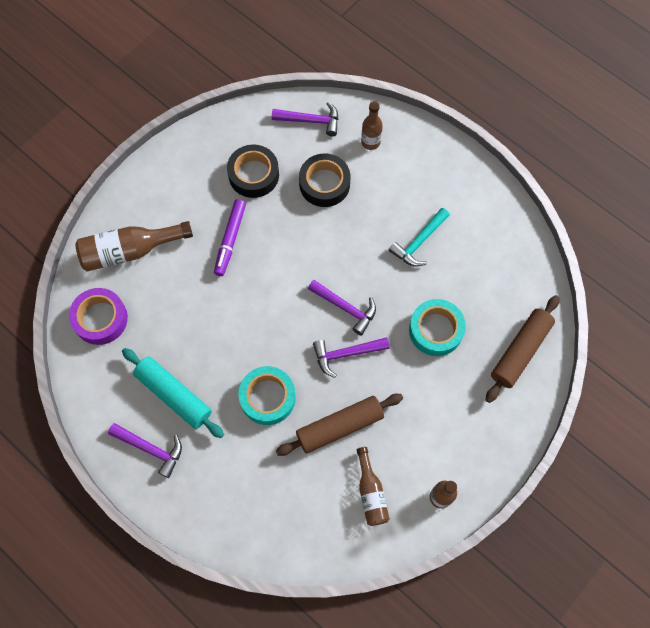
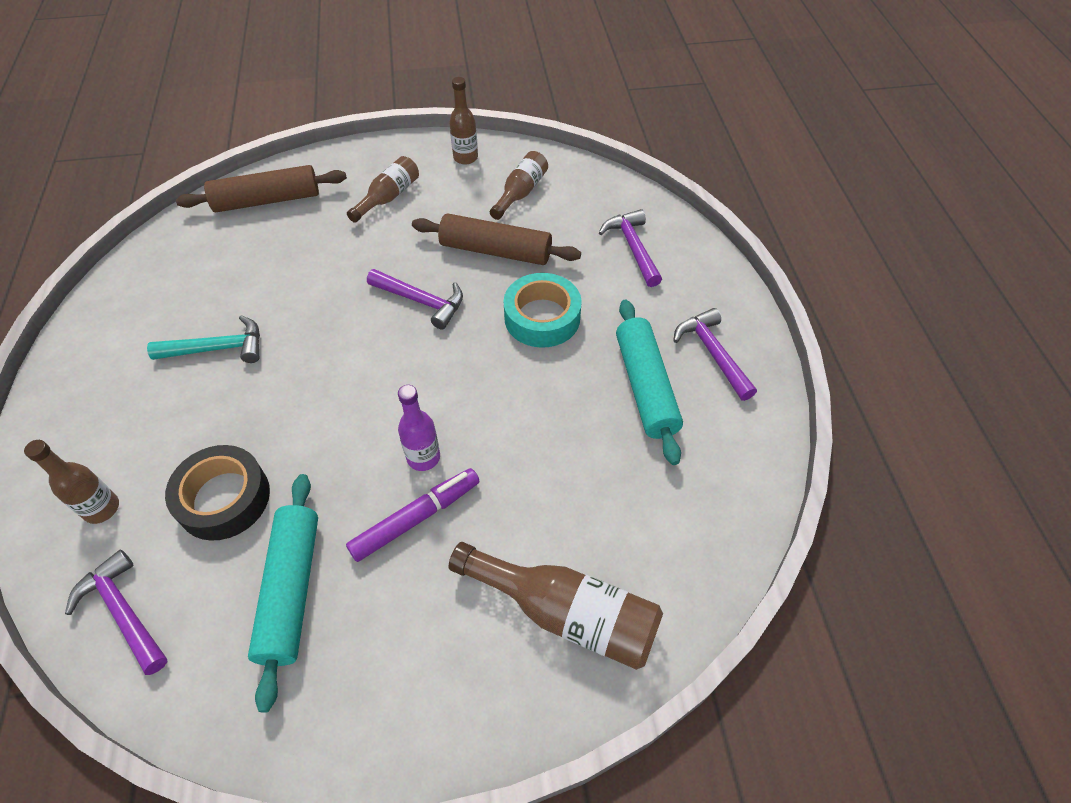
camera: 140 degrees left, 15 degrees down
(100, 319) = (678, 542): purple tape -> none
(253, 175) = (290, 590): black tape -> turquoise rolling pin
(254, 268) = (423, 457): none -> purple bottle
(346, 308) = (372, 341): purple hammer -> purple hammer (632, 247)
(436, 330) = (313, 263): turquoise tape -> none
(451, 416) = (388, 197): none -> brown bottle

